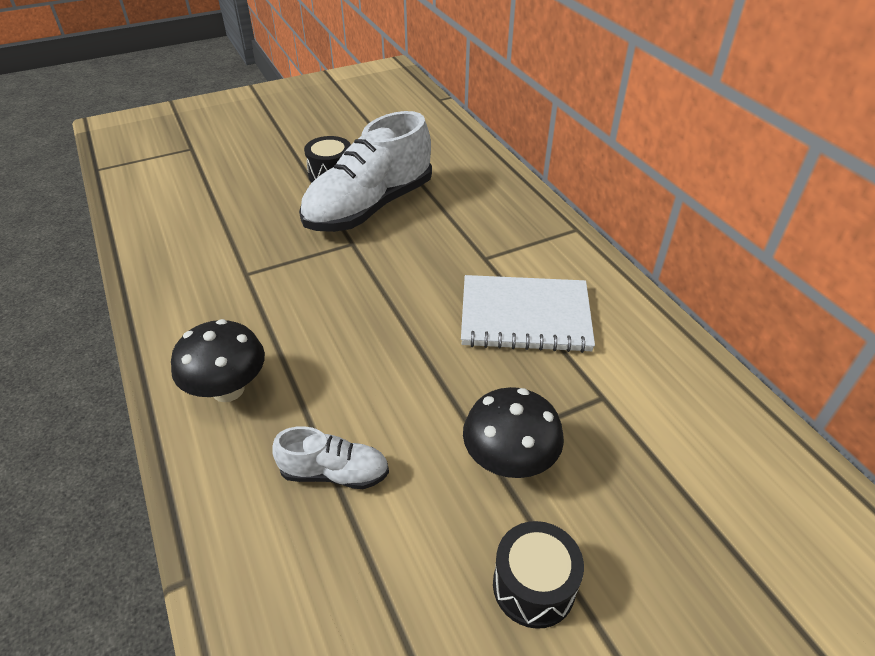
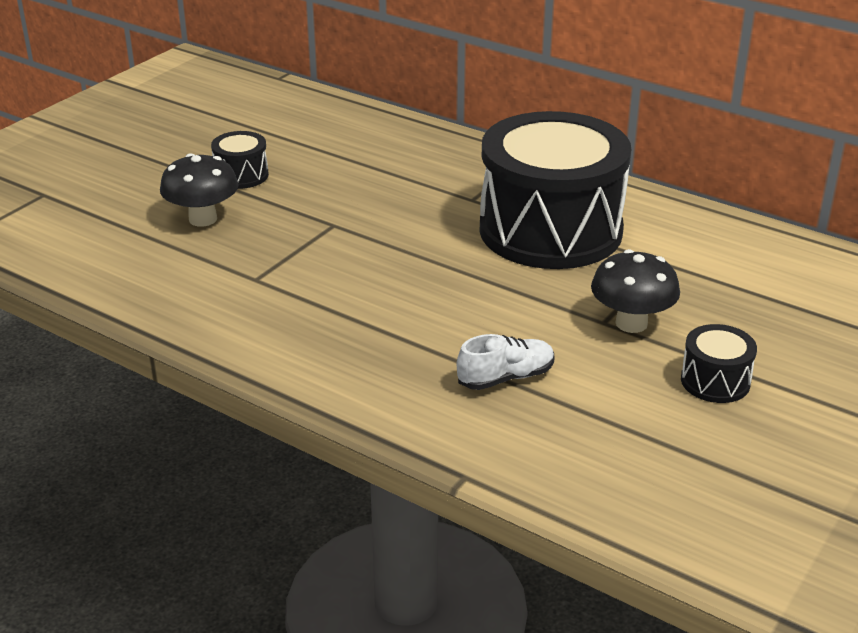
camera: 30 degrees left, 10 degrees down
(228, 389) = (348, 362): black mushroom -> black mushroom (203, 219)
(369, 207) = (316, 191): white shoe -> none
(525, 316) = (550, 230): white notebook -> black drum

